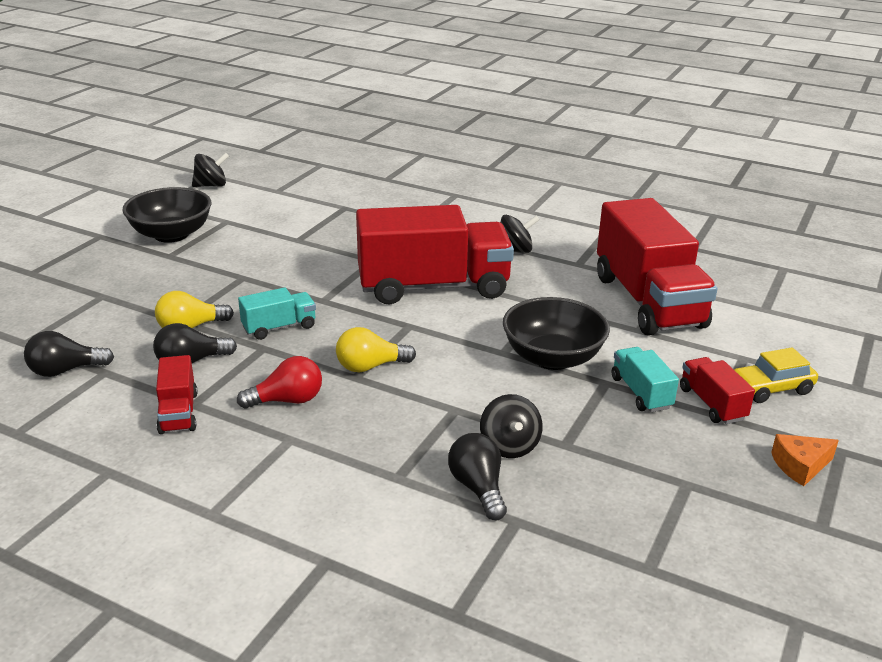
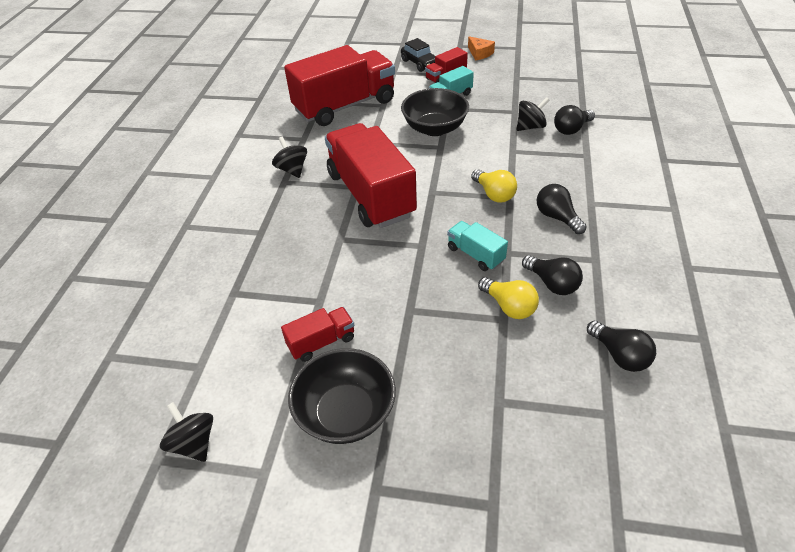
camera: 105 degrees left, 15 degrees up
(178, 412) = (610, 262): red truck -> red truck (321, 342)
(287, 400) = (557, 217): red light bulb -> black light bulb
(771, 388) = (419, 63): yellow car -> black car

